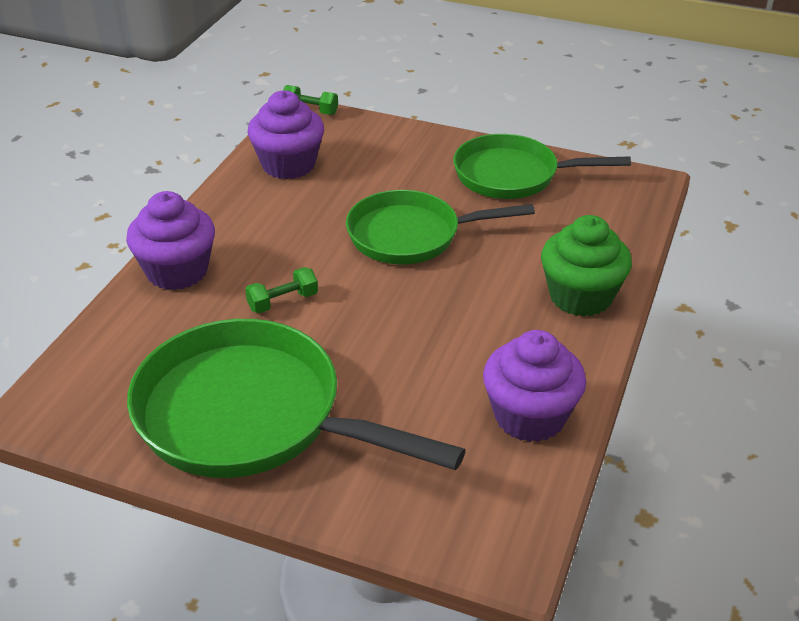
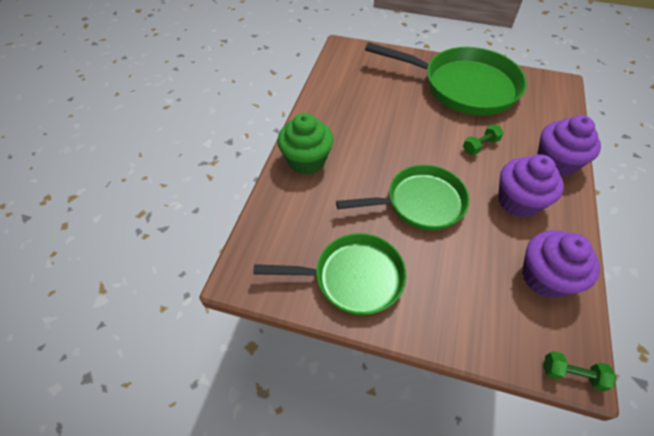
camera: 175 degrees right, 15 degrees up
(529, 416) = (336, 93): purple cupcake -> purple cupcake (518, 201)

